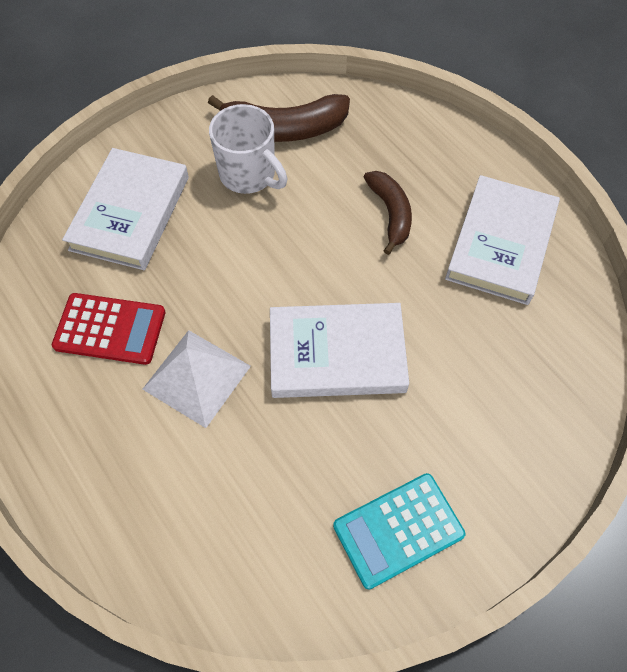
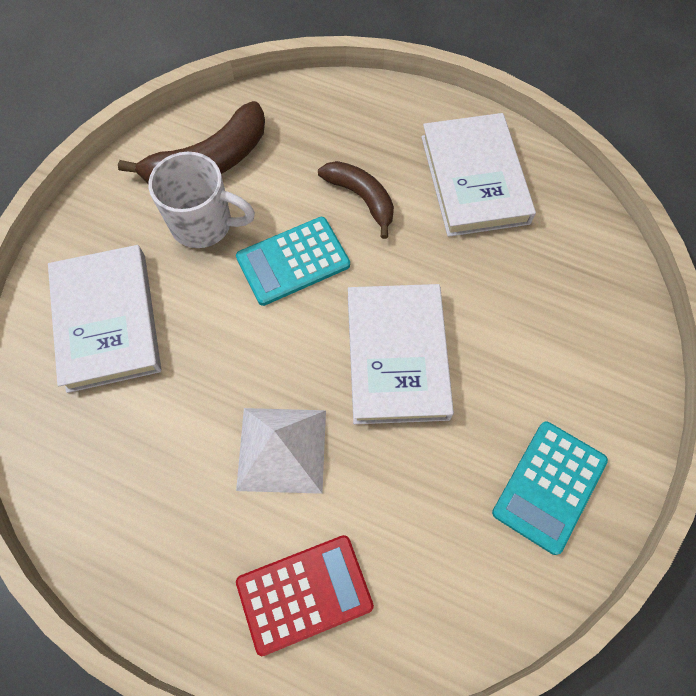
camera: 30 degrees left, 5 degrees up
(110, 329) = (164, 449): red calculator -> red calculator (304, 593)
(300, 237) = (293, 261): none -> turquoise calculator
(337, 354) = (397, 356): white book -> white book turned 60 degrees counterclockwise

